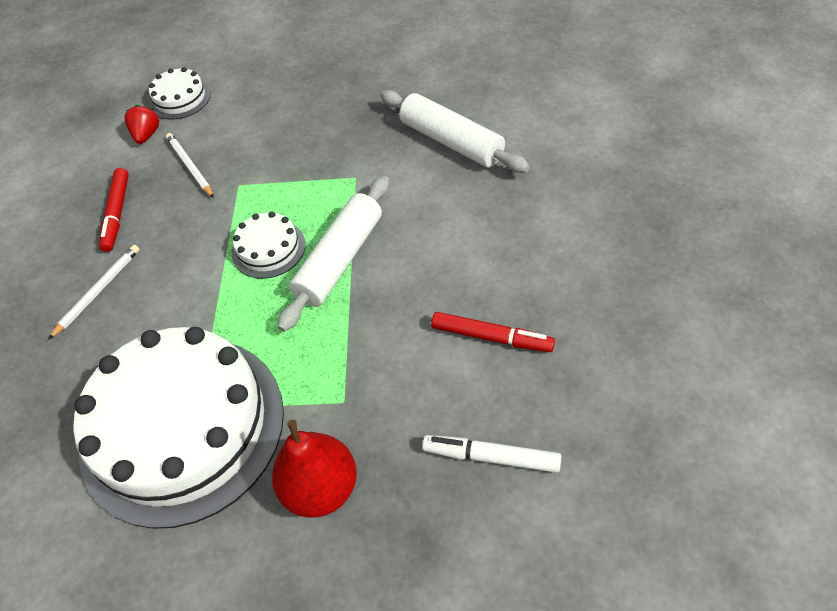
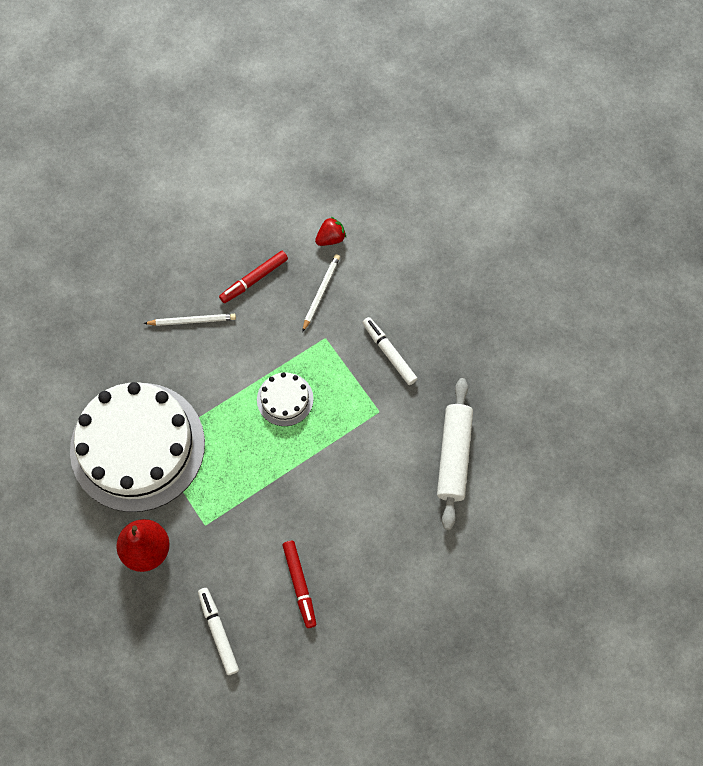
camera: 50 degrees right, 15 degrees up
(180, 98) = (379, 231): white cake -> none
(304, 143) = (389, 353): none -> white marker
(340, 260) = (303, 451): white rolling pin -> none

